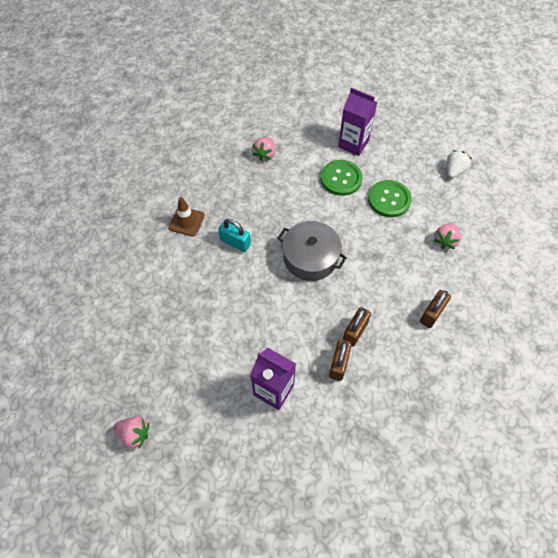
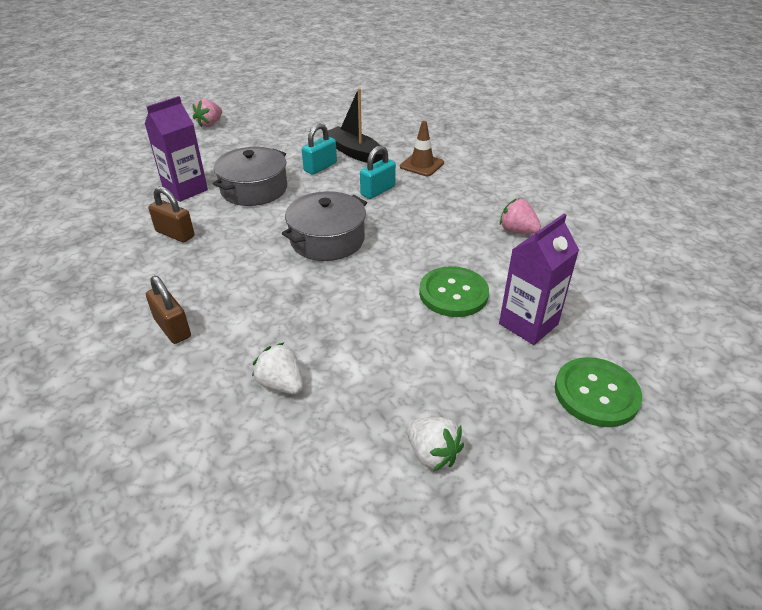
camera: 105 degrees right, 20 degrees down
(175, 275) = (355, 153): none -> black boat
(207, 294) = (320, 167): none -> turquoise padlock
(257, 333) = (254, 189): none -> grey pot
(355, 331) = (203, 253): brown padlock -> none
(389, 199) = (393, 337): green button -> green button (596, 393)
(445, 241) = (281, 384): pink strawberry -> white strawberry

